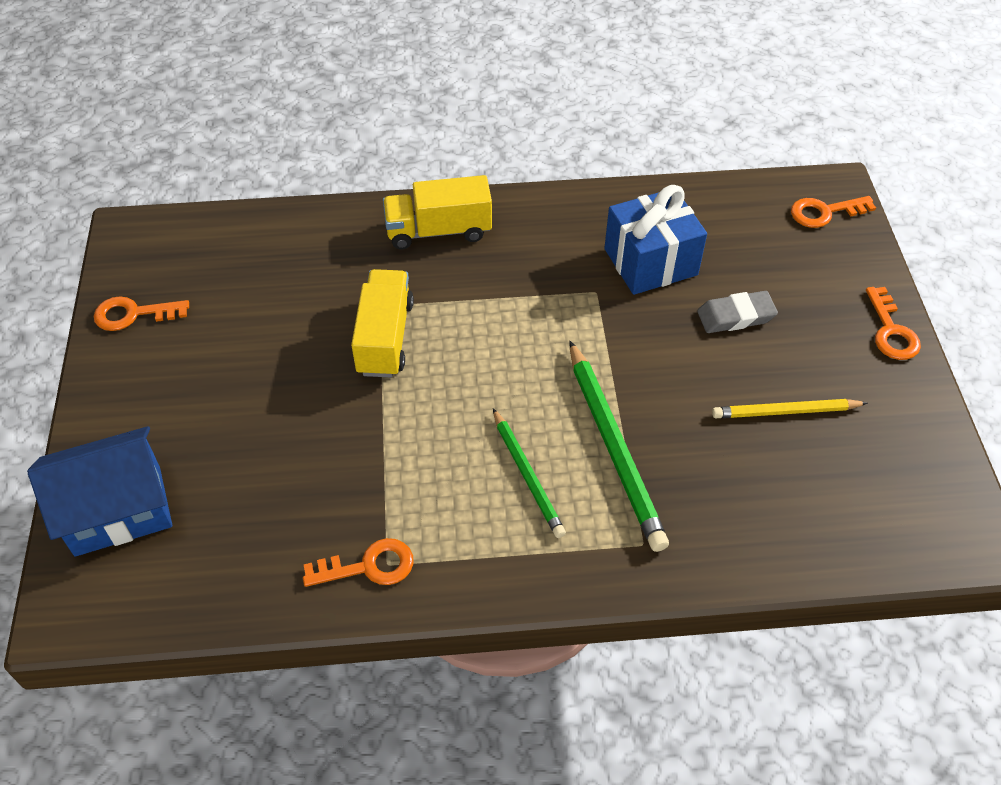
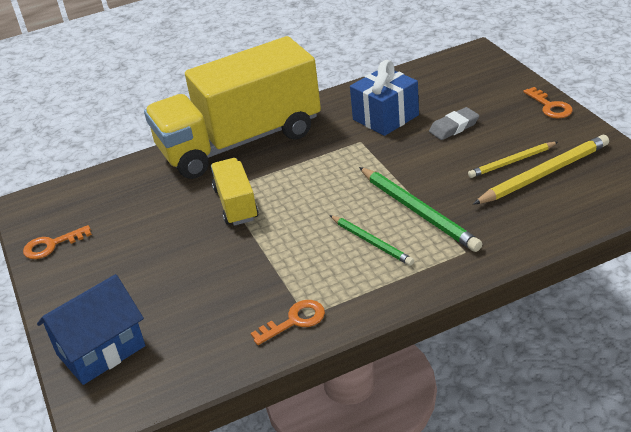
camera: 15 degrees left, 15 degrees down
(438, 231) = (240, 142): yellow truck -> yellow truck, size x2.23
(819, 452) = (544, 174): none -> yellow pencil
(825, 212) = (477, 64): orange key -> none

